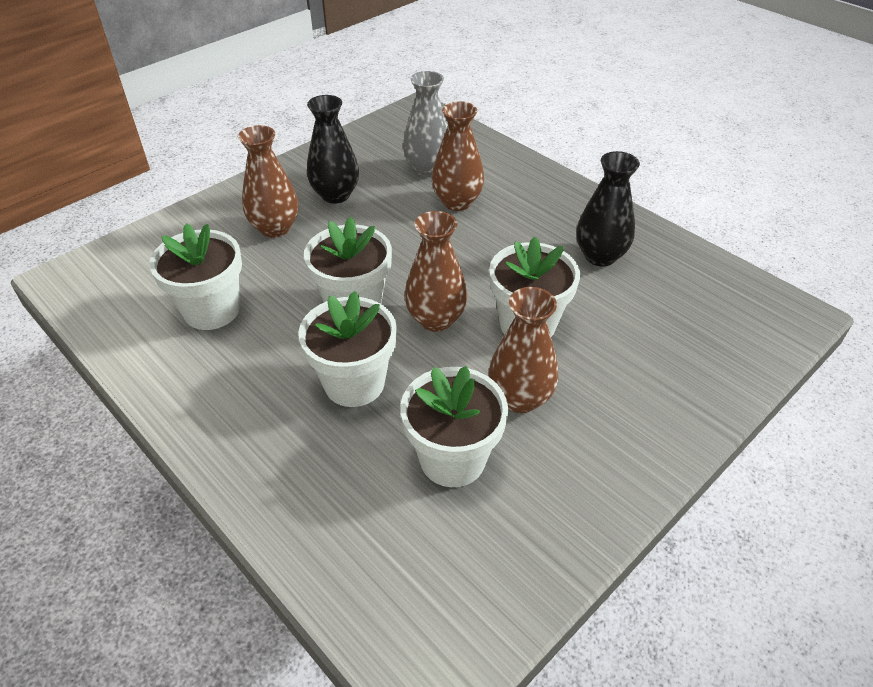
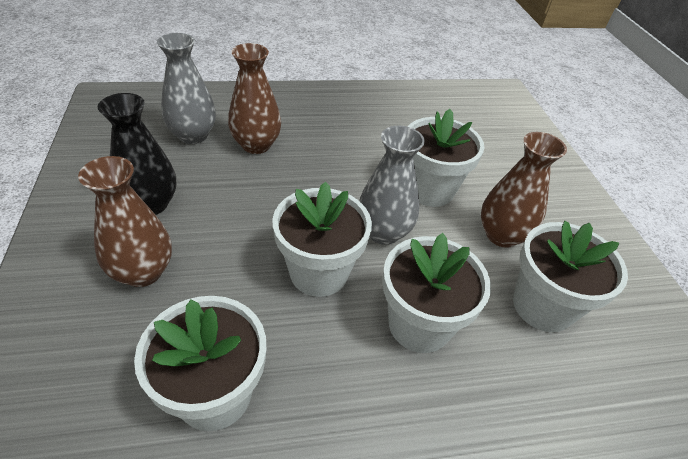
camera: 60 degrees left, 0 degrees up
(436, 319) = (383, 232): brown vase -> grey vase
(600, 256) = (391, 121): black vase -> none

